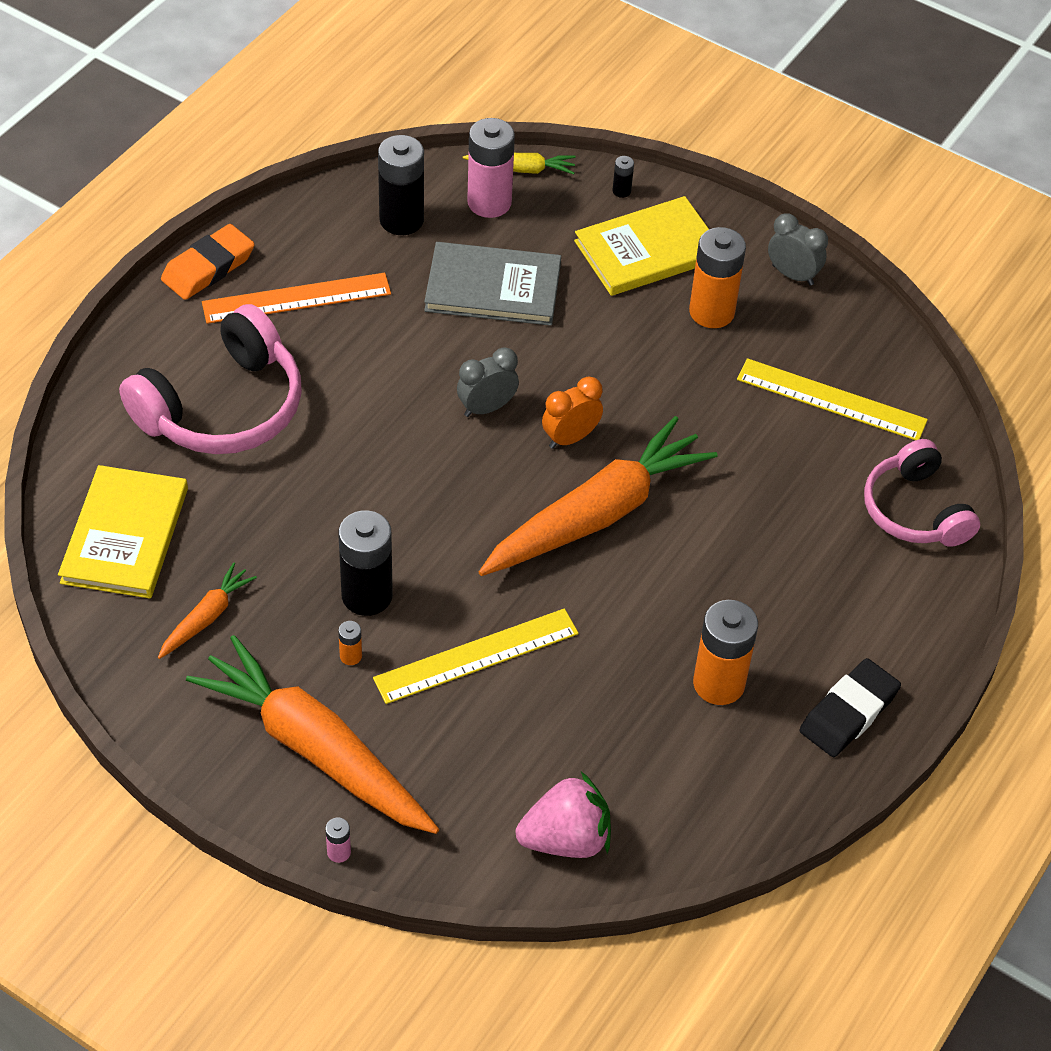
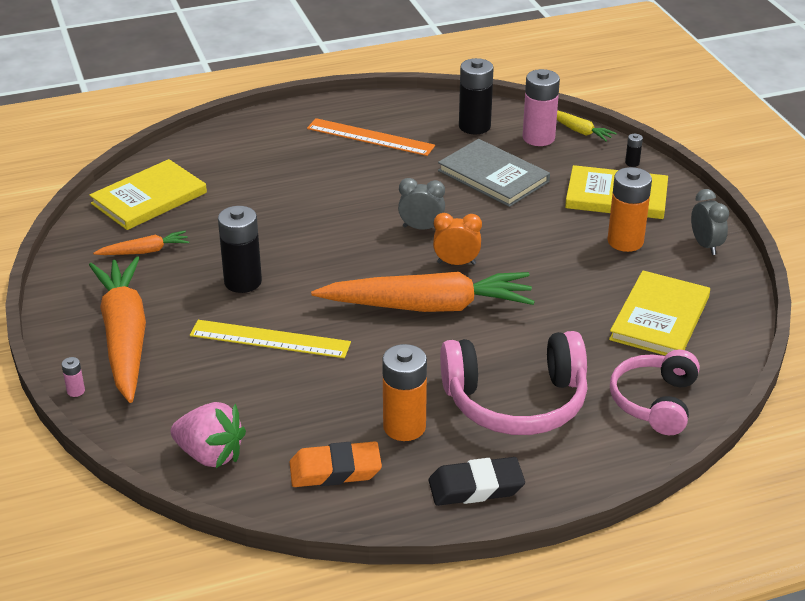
camera: 40 degrees right, 15 degrees down
(208, 267) = (338, 106): orange eraser -> orange eraser (335, 470)
(223, 407) = (270, 167): pink headphones -> pink headphones (516, 401)
(351, 656) = (198, 305): orange battery -> none
(831, 400) = (660, 318): yellow ruler -> yellow book

